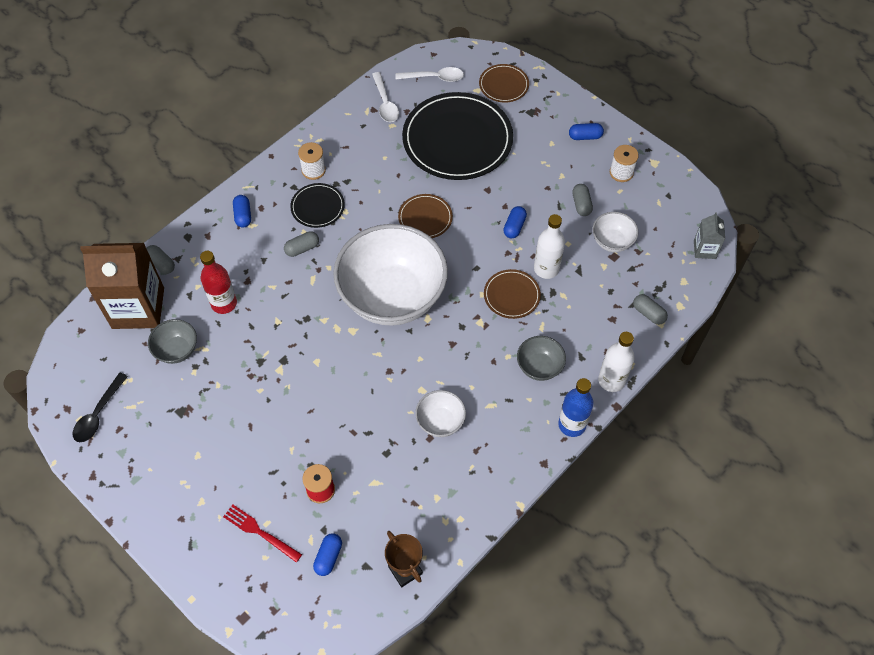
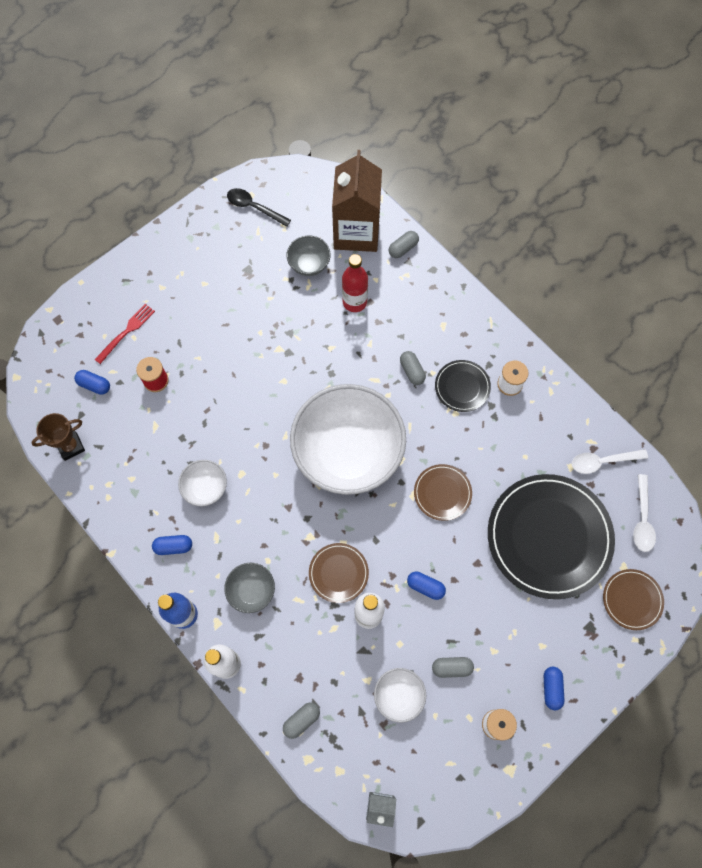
camera: 95 degrees right, 10 degrees up
(243, 215) = (455, 318): blue capsule -> blue capsule (173, 546)

